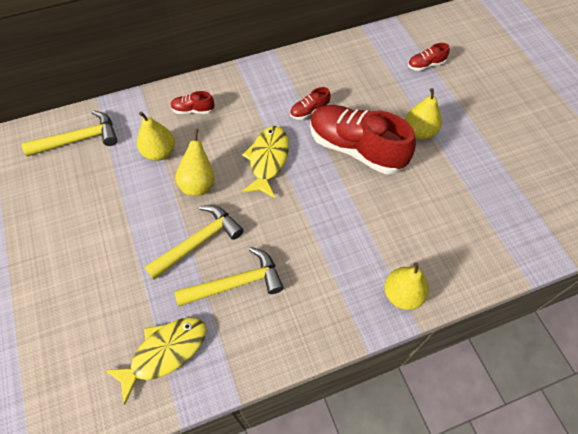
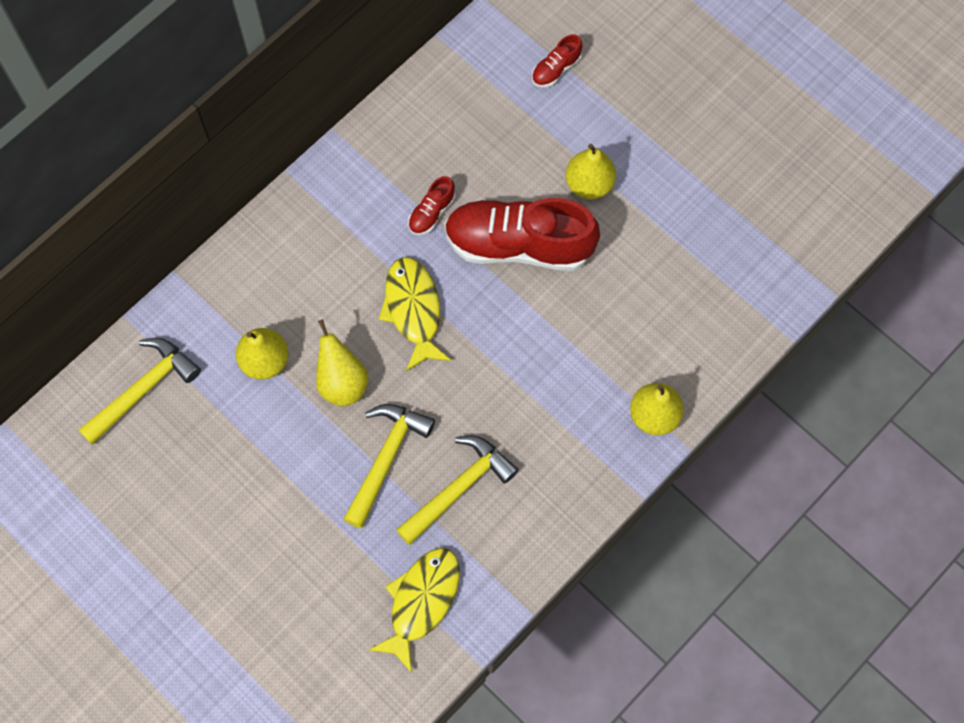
camera: 25 degrees left, 10 degrees up
(193, 110) = (273, 278): red shoe -> none

